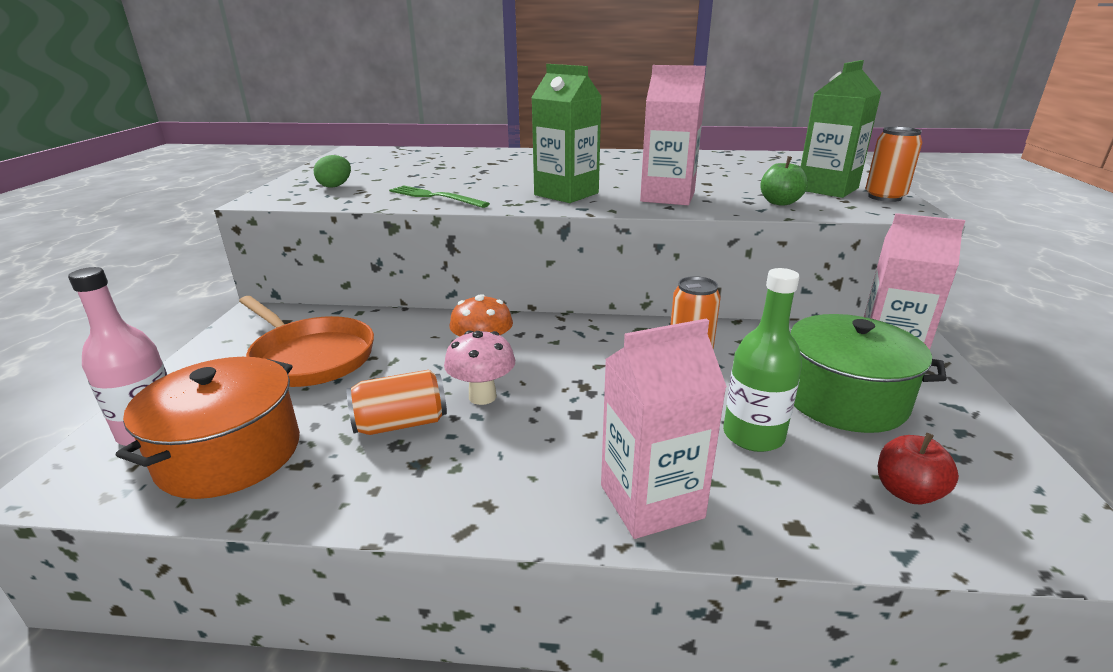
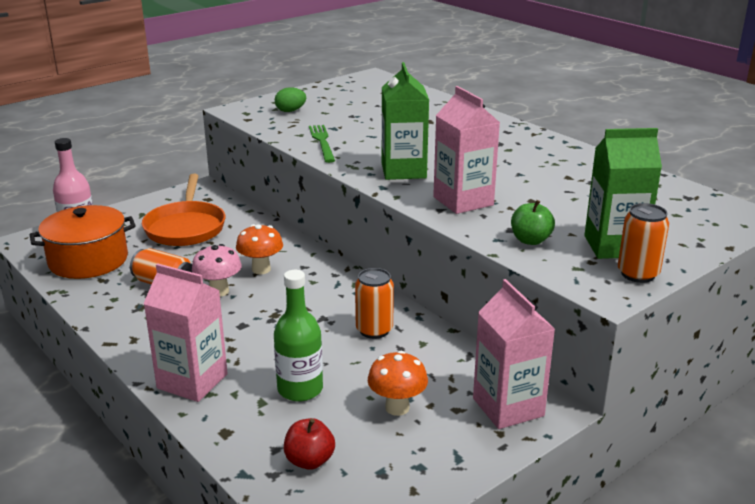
camera: 45 degrees right, 0 degrees up
(843, 398) = (397, 408): green pot -> orange mushroom

